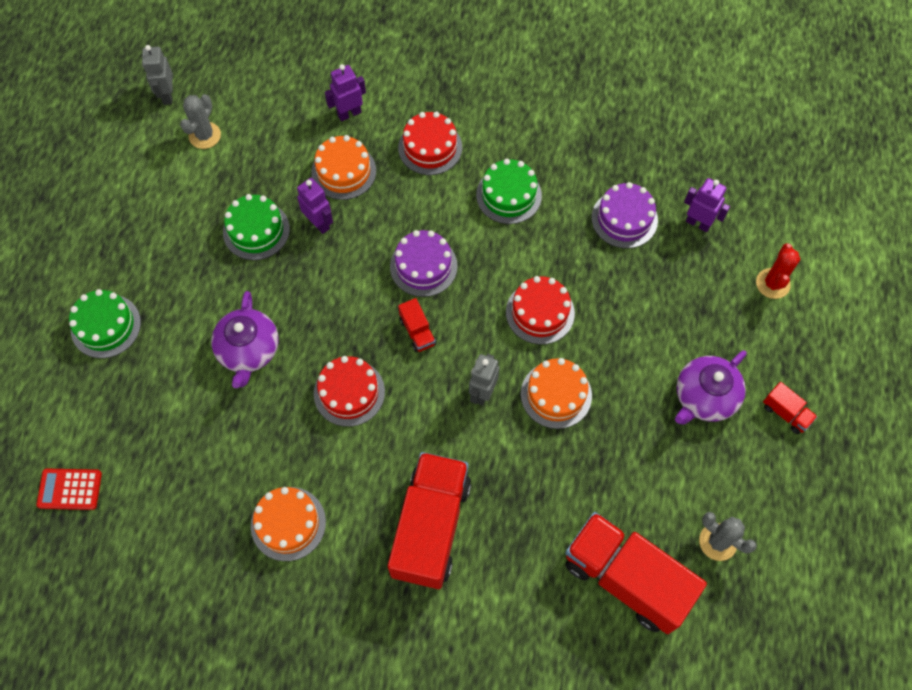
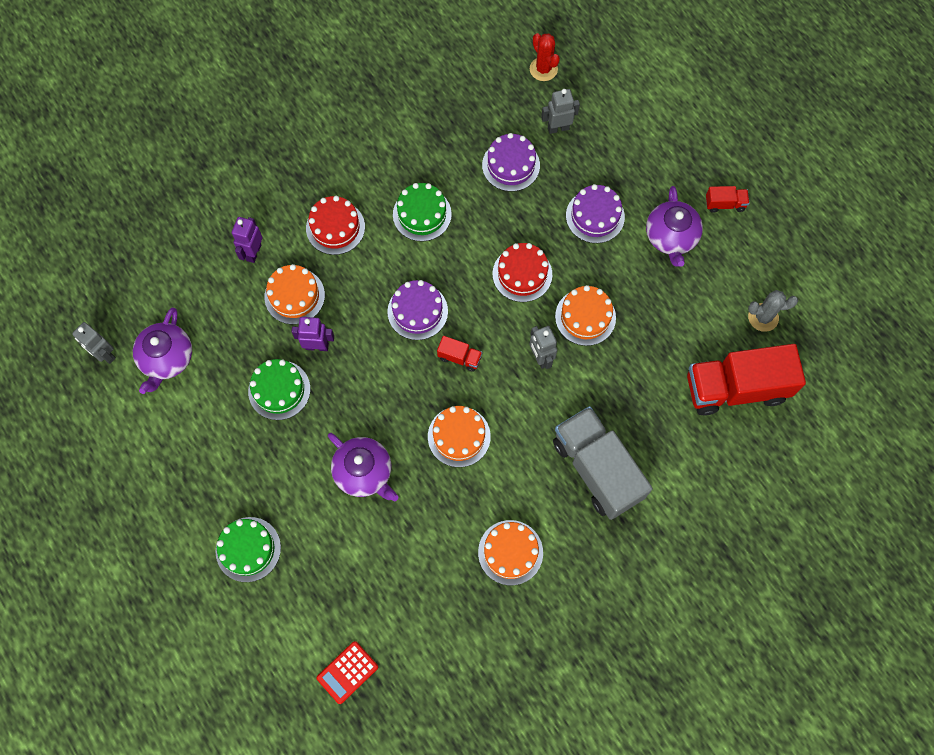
camera: 45 degrees left, 5 degrees up
(205, 135) = (166, 358): grey cactus -> purple teapot
(349, 392) = (459, 436): red cake -> orange cake
(430, 527) = (597, 469): red truck -> grey truck
(653, 321) = (595, 216): none -> purple cake
(698, 223) = (558, 128): purple robot -> grey robot
(772, 283) = (639, 128): red cactus -> red cactus (543, 69)

